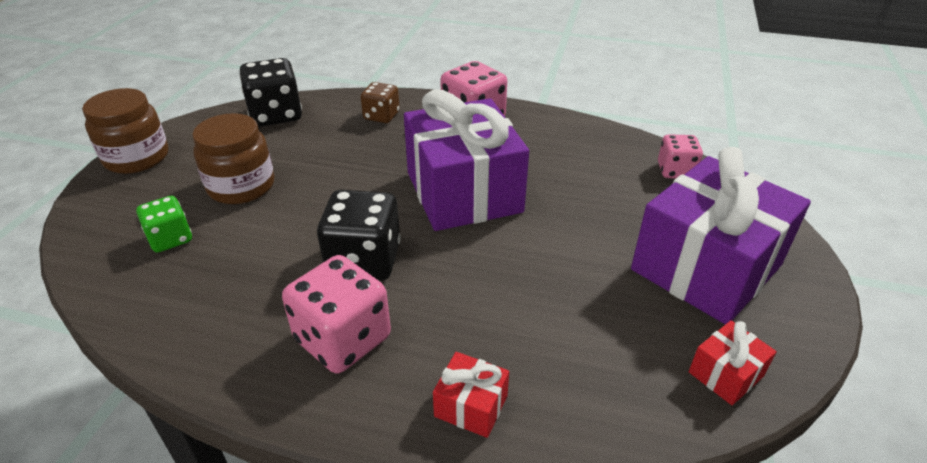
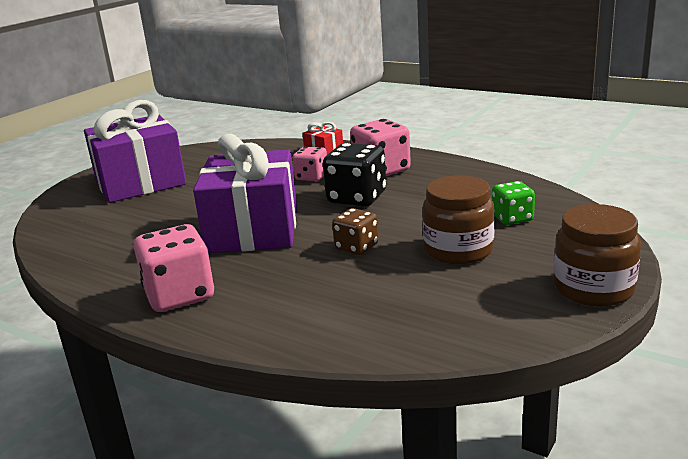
camera: 160 degrees left, 15 degrees down
(276, 115) = (424, 329): black dice -> none
(381, 116) = (284, 312): brown dice -> brown dice (356, 247)
(675, 171) = (63, 230): pink dice -> pink dice (311, 177)
(725, 374) = (194, 153): red gift -> none

